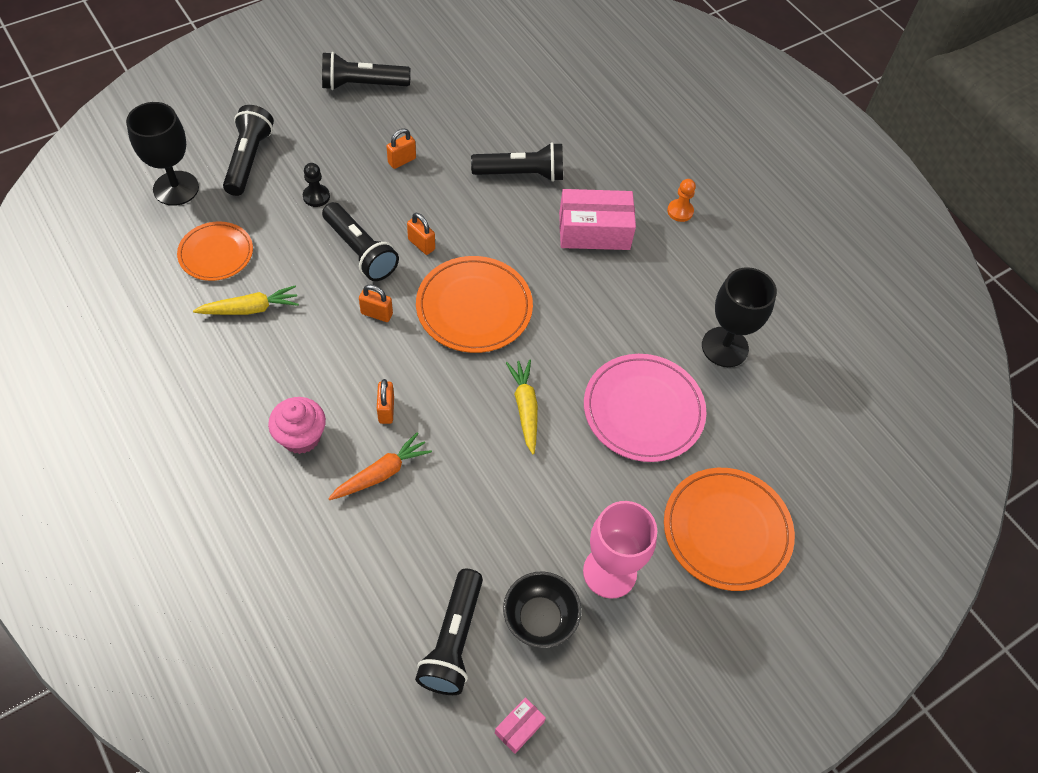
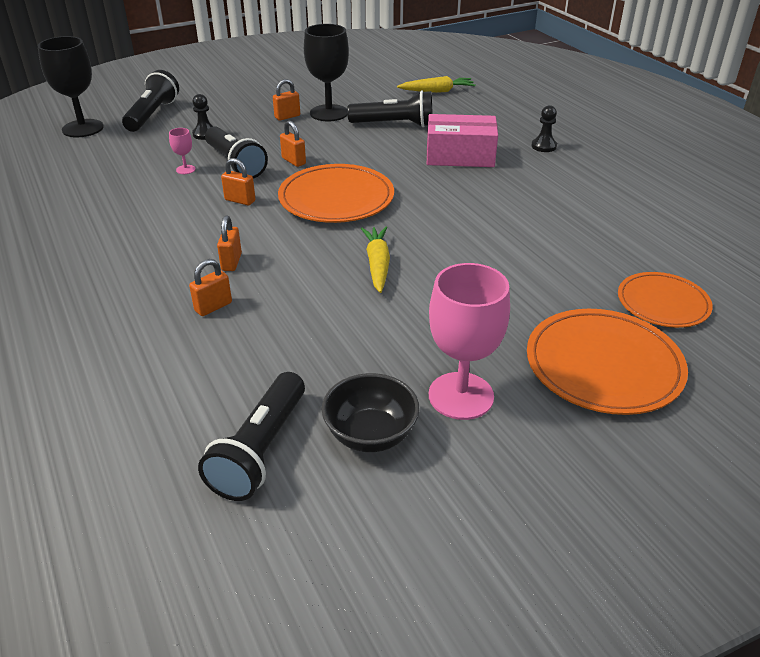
camera: 10 degrees right, 20 degrees down
(216, 253) = (102, 163): orange plate -> orange plate (663, 303)
(250, 309) = (120, 195): yellow carrot -> yellow carrot (437, 91)
(301, 437) = (137, 278): pink cupcake -> none
(309, 262) = (185, 169): none -> pink goblet
(362, 85) = (263, 80): black flashlight -> none
(381, 473) = (213, 307): orange carrot -> orange padlock
(519, 727) = (328, 544): pink box -> none
(643, 410) = (505, 269): pink plate -> none
(680, 211) = (543, 146): orange pawn -> black pawn
(725, 347) = (592, 228): black goblet -> black goblet (329, 113)

